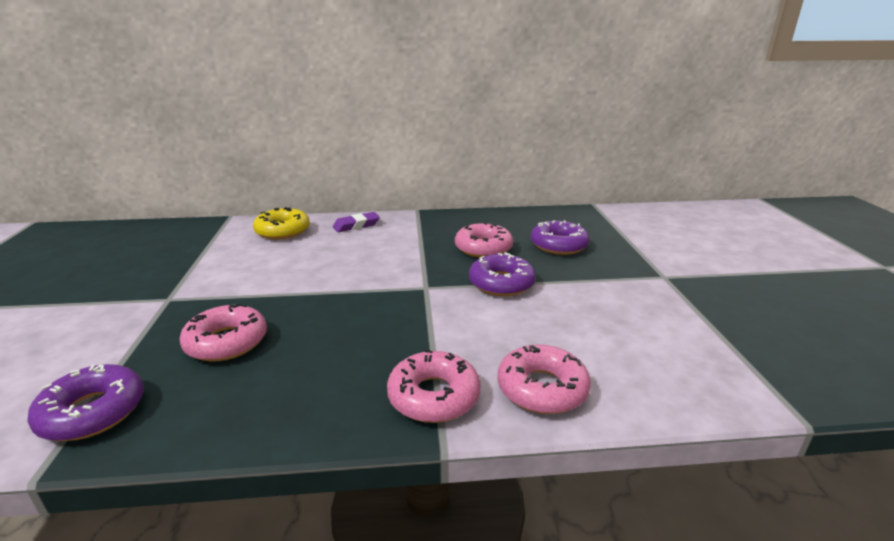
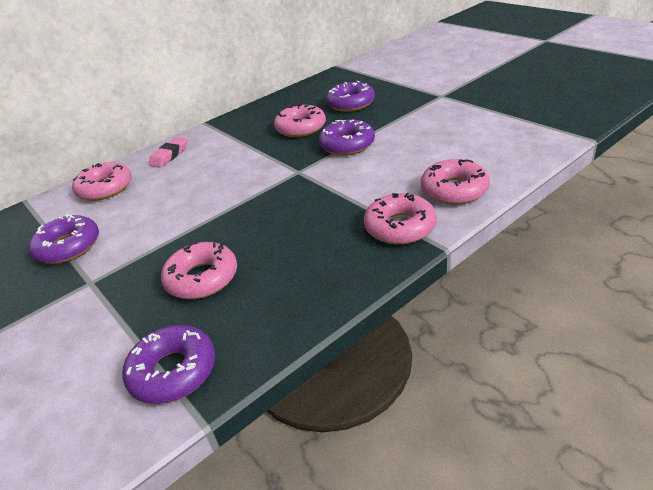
camera: 30 degrees left, 10 degrees up
(199, 264) = (68, 247): none -> purple donut
(282, 231) = (105, 188): yellow donut -> pink donut
(356, 225) = (169, 155): purple eraser -> pink eraser

